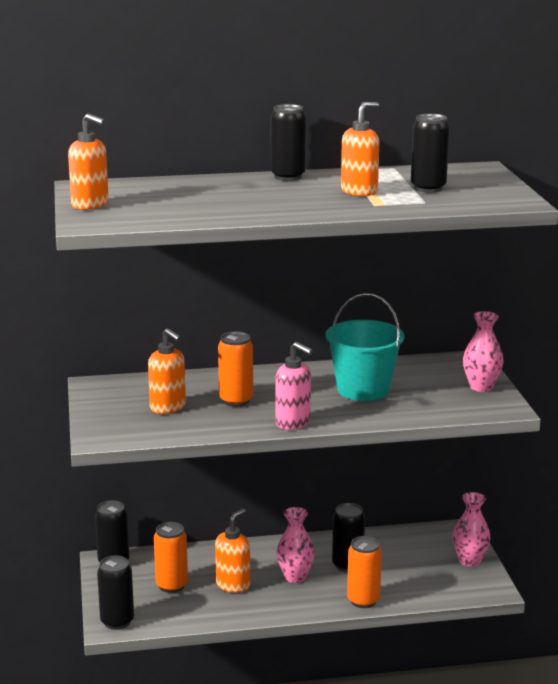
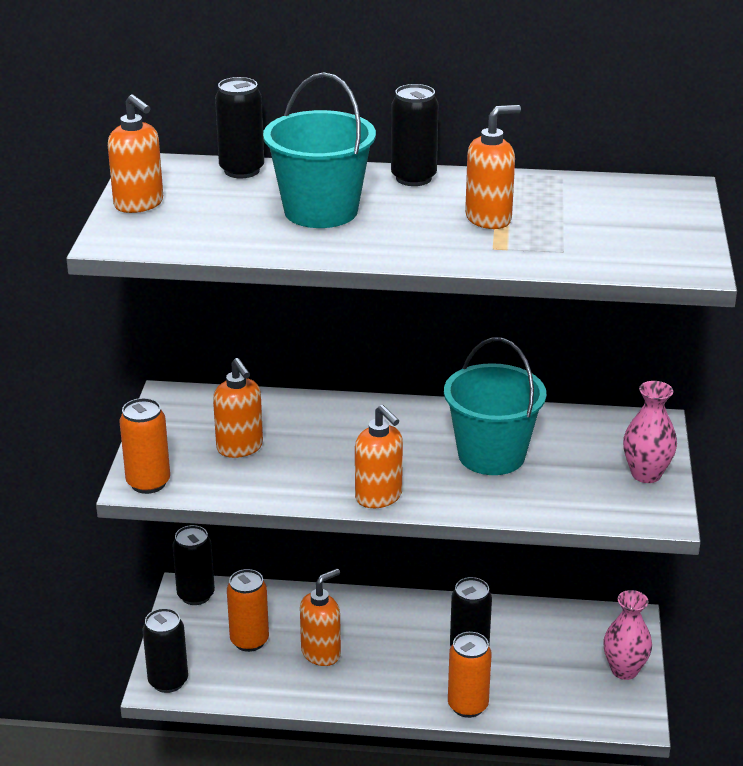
camera: 15 degrees right, 10 degrees up
(233, 197) = (321, 211): none -> turquoise bucket
(236, 400) = (326, 449): orange can -> orange can (148, 483)
(293, 423) = (379, 497): pink soap dispenser -> orange soap dispenser
(295, 577) = (399, 655): pink vase -> none
(428, 188) = (583, 223): black can -> black can (242, 170)

